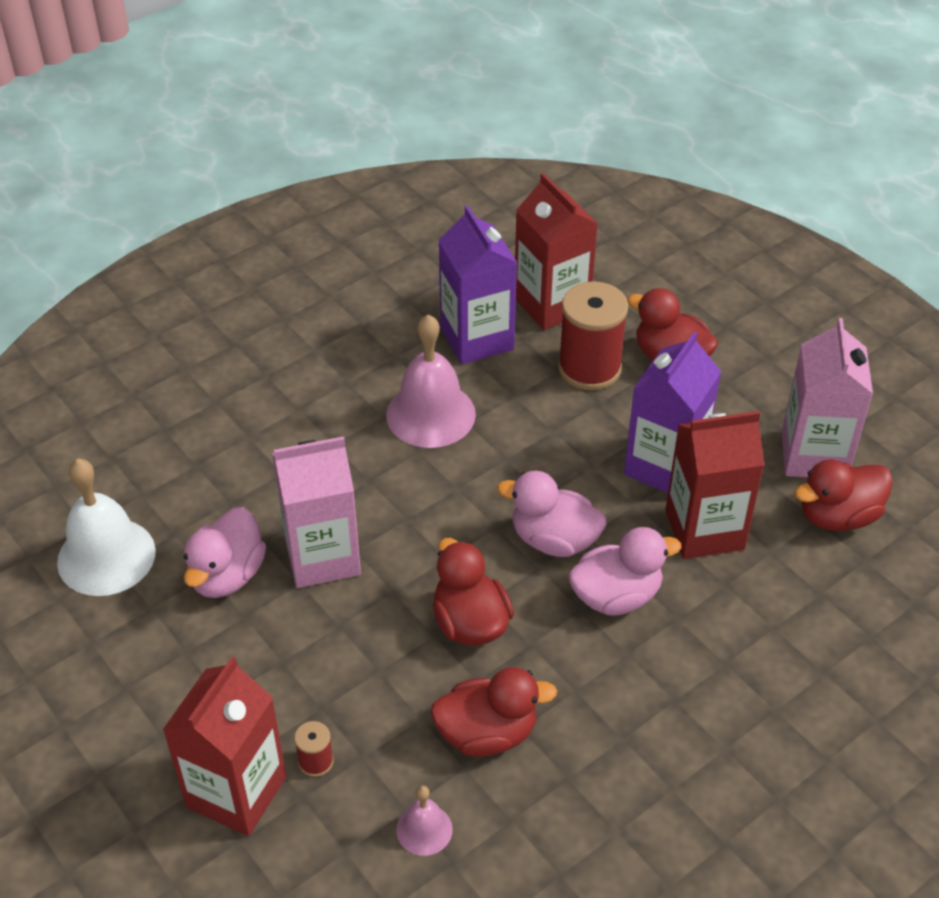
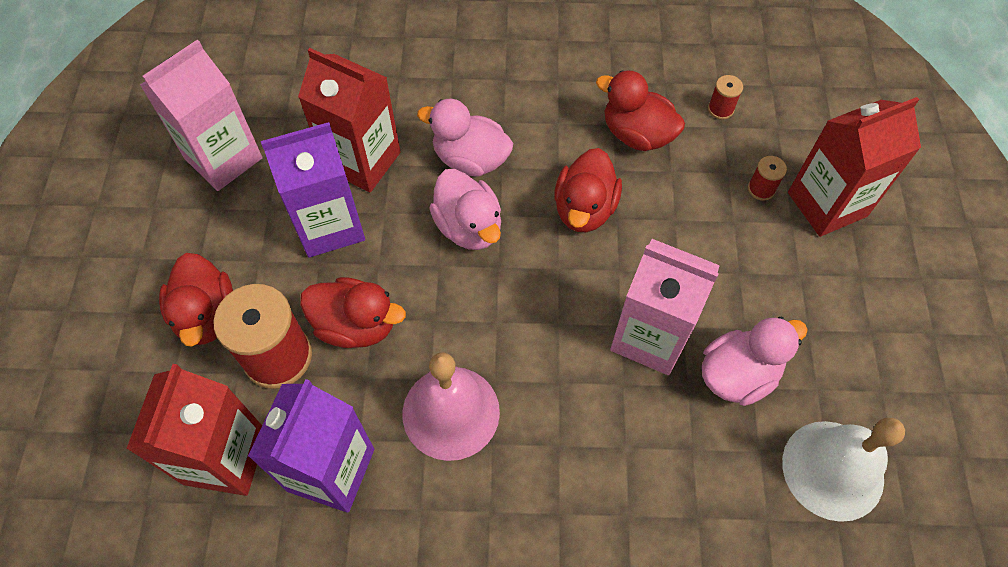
camera: 140 degrees left, 15 degrees up
(424, 829) = (720, 109): pink bell -> red spool
(838, 516) = (269, 109): red duck -> red duck (356, 325)

